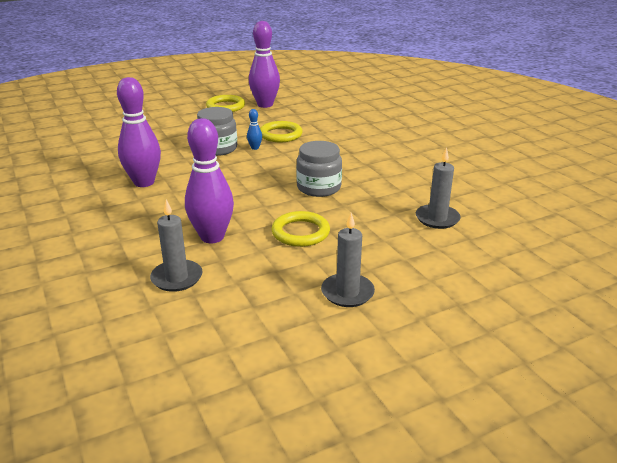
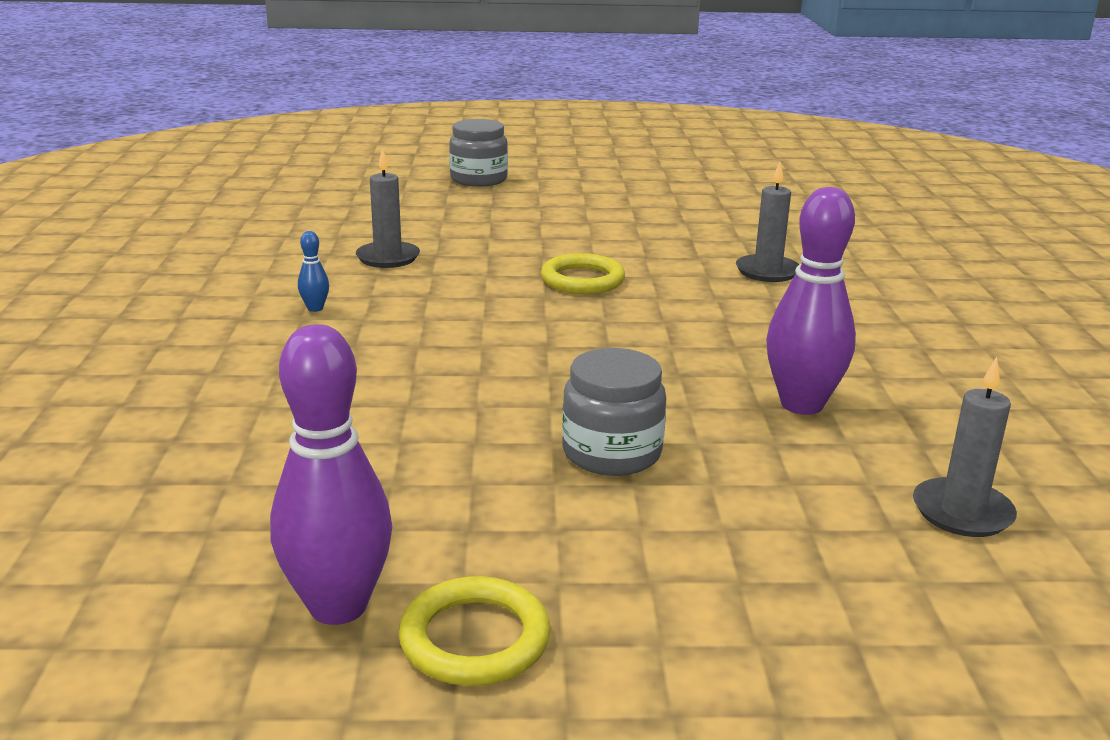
camera: 155 degrees left, 5 degrees down
(212, 237) = (706, 299): purple bowling pin -> none
(255, 148) = (525, 433): blue bowling pin -> blue bowling pin (315, 308)
(280, 135) = (429, 457): yellow ring -> none
(319, 187) = (490, 325): grey jar -> grey jar (479, 179)
(347, 292) = (586, 229): grey candle -> grey candle (962, 512)

